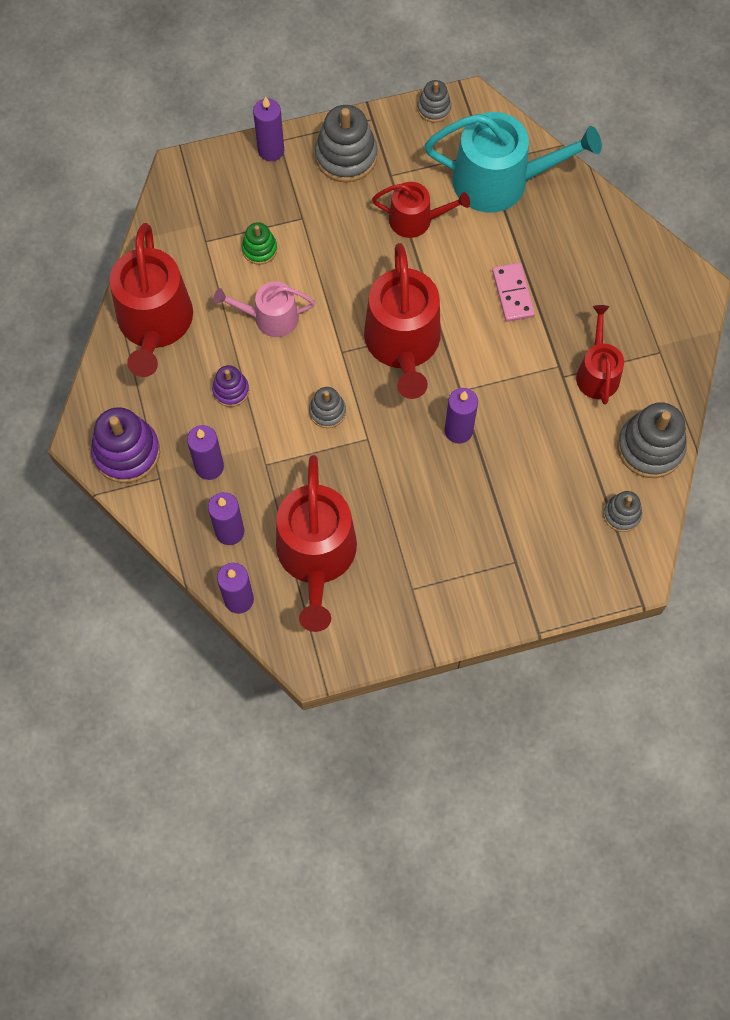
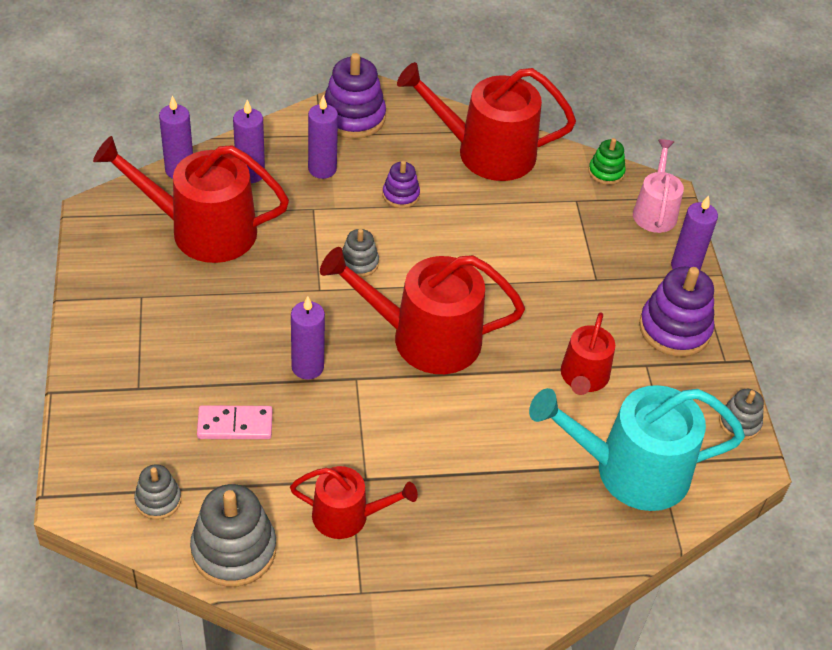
camera: 95 degrees right, 20 degrees down
(259, 249) = (561, 239): green stacking toy -> green stacking toy (606, 172)
(270, 318) = (477, 236): pink watering can -> pink watering can (655, 211)
(346, 156) = (674, 329): grey stacking toy -> purple stacking toy
(500, 181) = (630, 470): turquoise watering can -> turquoise watering can turned 75 degrees clockwise
(512, 293) = (471, 451): pink domino -> pink domino (235, 425)

